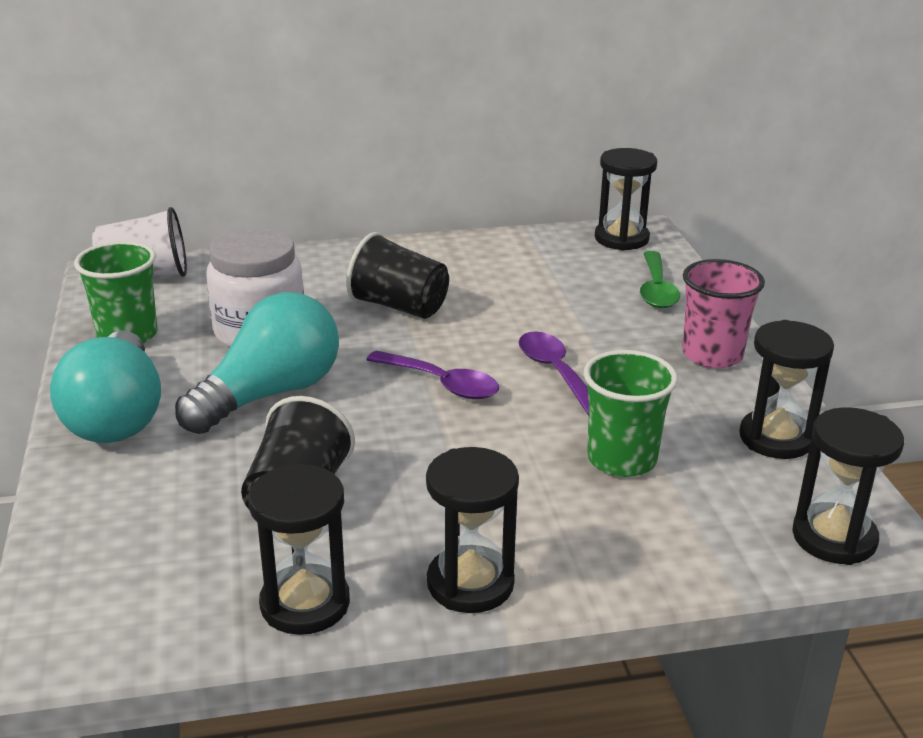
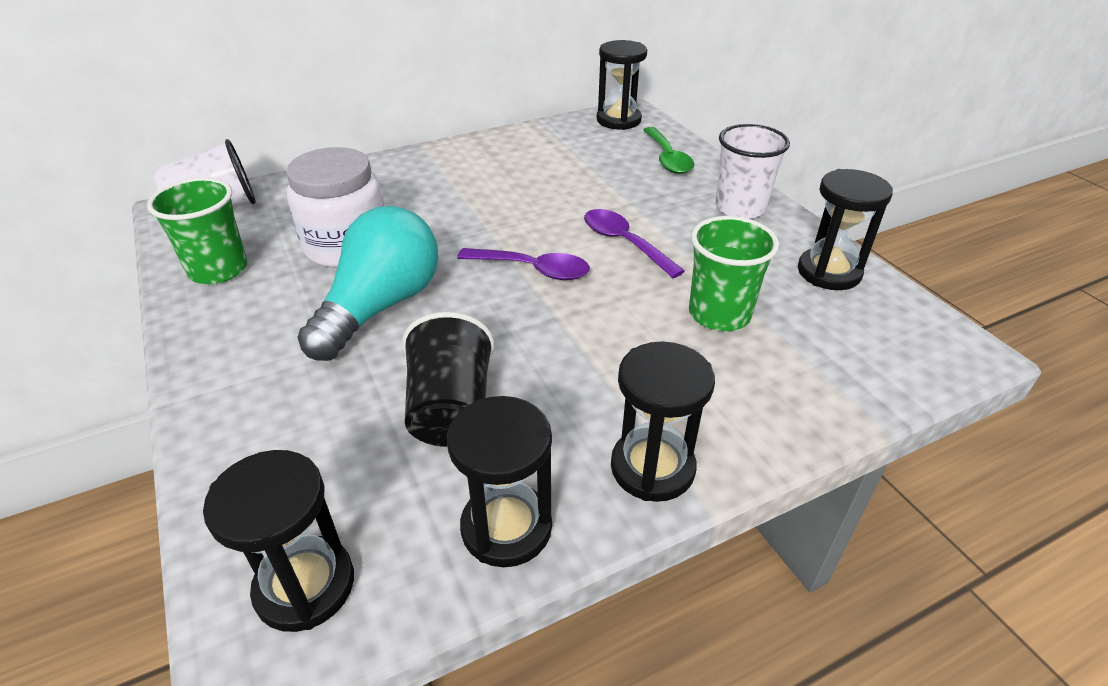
camera: 15 degrees left, 10 degrees up
(117, 415) = (236, 355): turquoise light bulb -> none
(399, 307) = (463, 204): black cup -> none
(712, 355) = (740, 208): pink cup -> white cup
(834, 538) = (924, 354): black hourglass -> black hourglass (305, 586)

